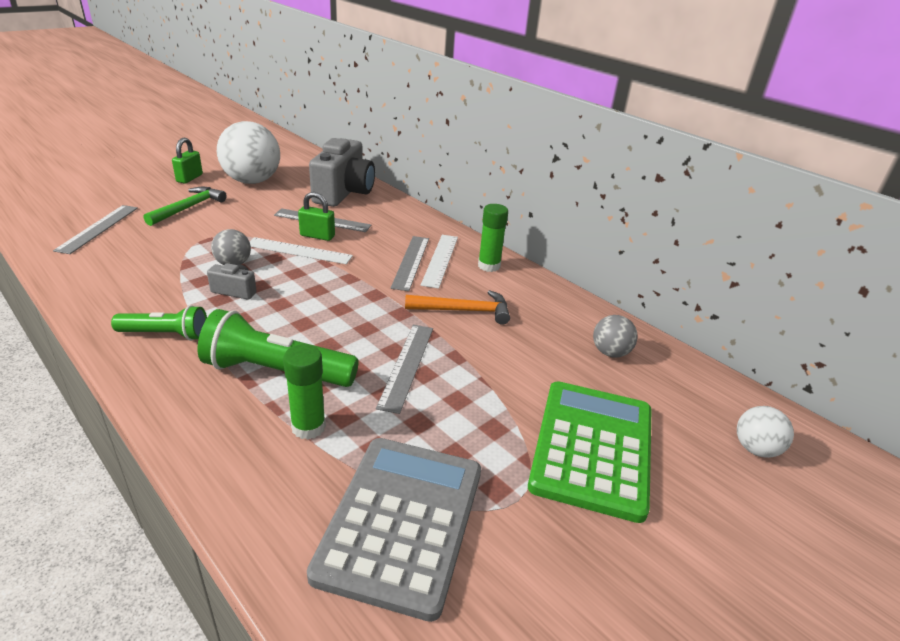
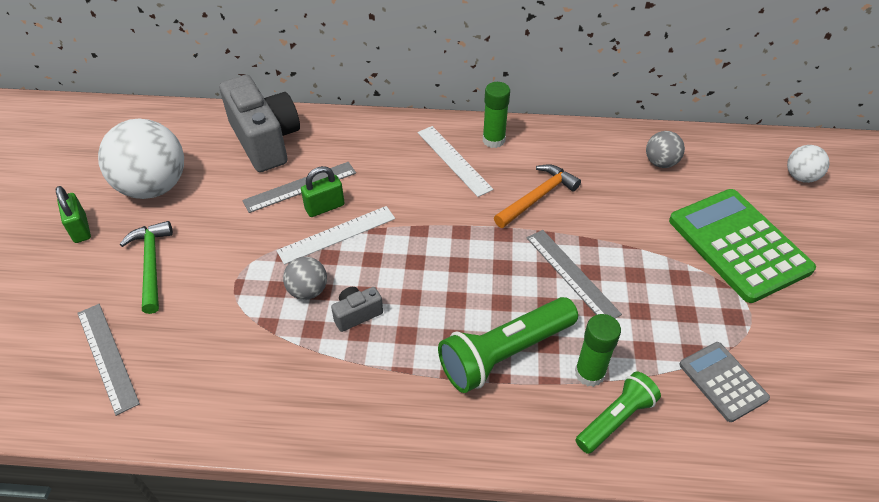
camera: 40 degrees left, 15 degrees up
(165, 334) = (378, 397): green flashlight -> green flashlight (615, 419)
(401, 521) = (722, 381): grey calculator -> grey calculator, size x0.53
(411, 262) = (437, 179): grey ruler -> none

